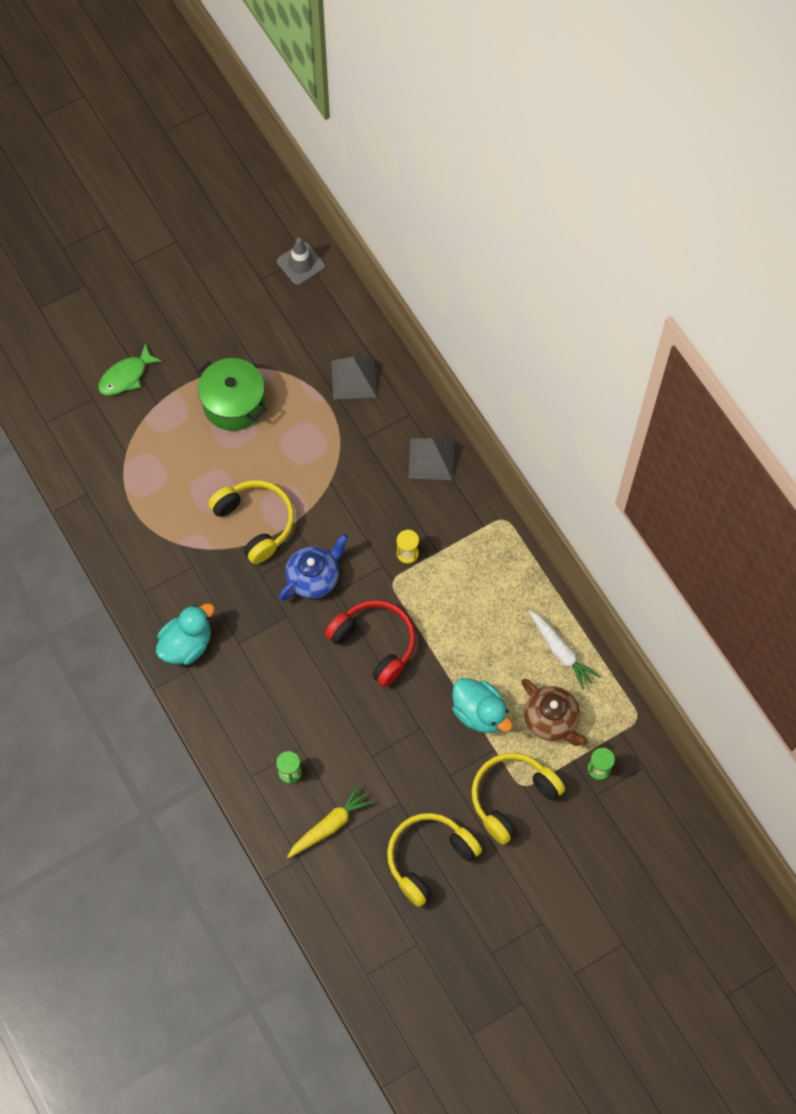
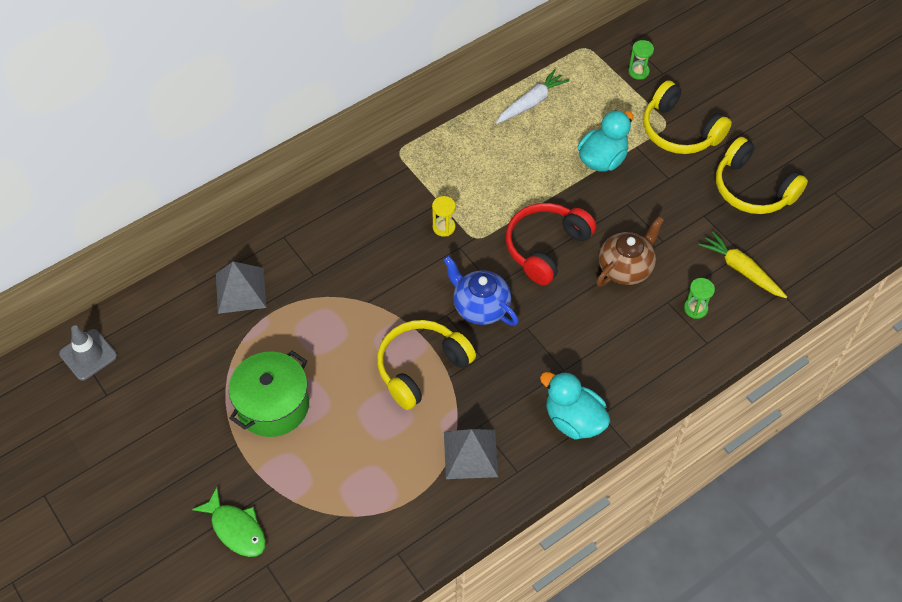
camera: 95 degrees left, 10 degrees down
(431, 459) = (335, 214): grey pyramid -> grey pyramid (470, 454)
(551, 720) = (599, 106): brown teapot -> brown teapot (626, 268)

